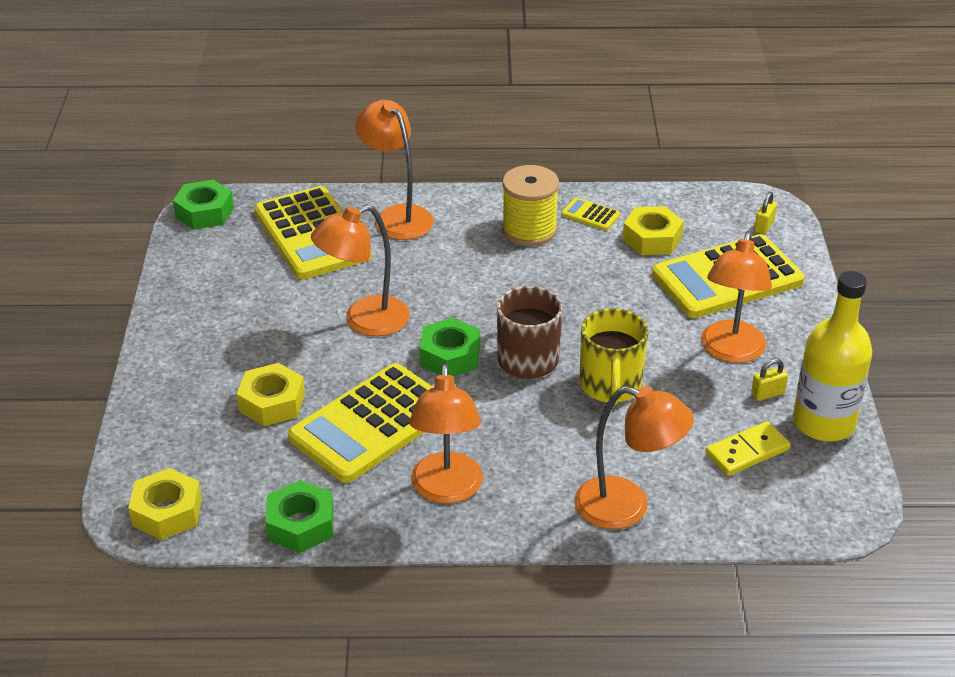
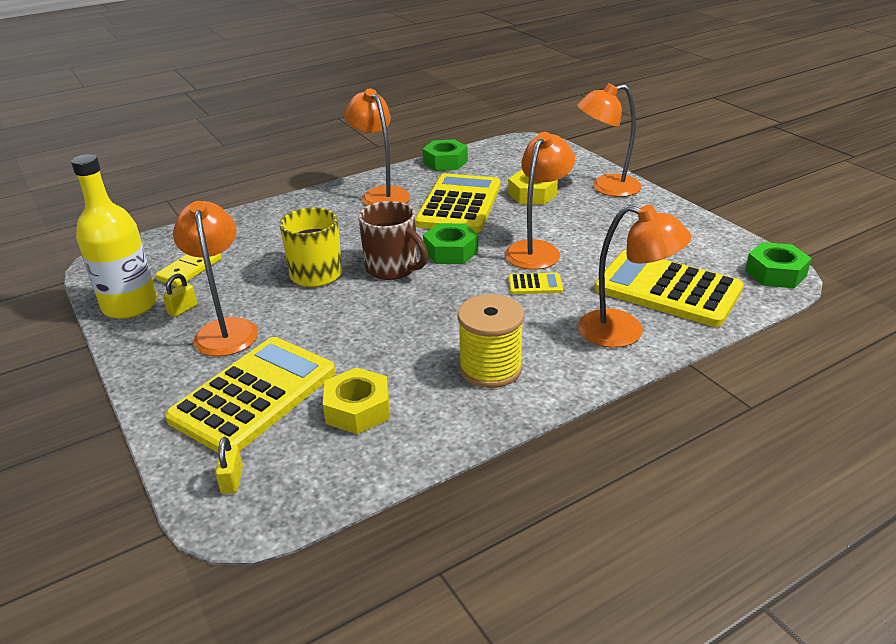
camera: 150 degrees right, 5 degrees down
(167, 512) = (518, 147): yellow nut -> none
(590, 215) = (444, 411): yellow calculator -> yellow calculator (535, 284)
(627, 507) = (263, 220): orange lamp -> orange lamp (606, 188)

